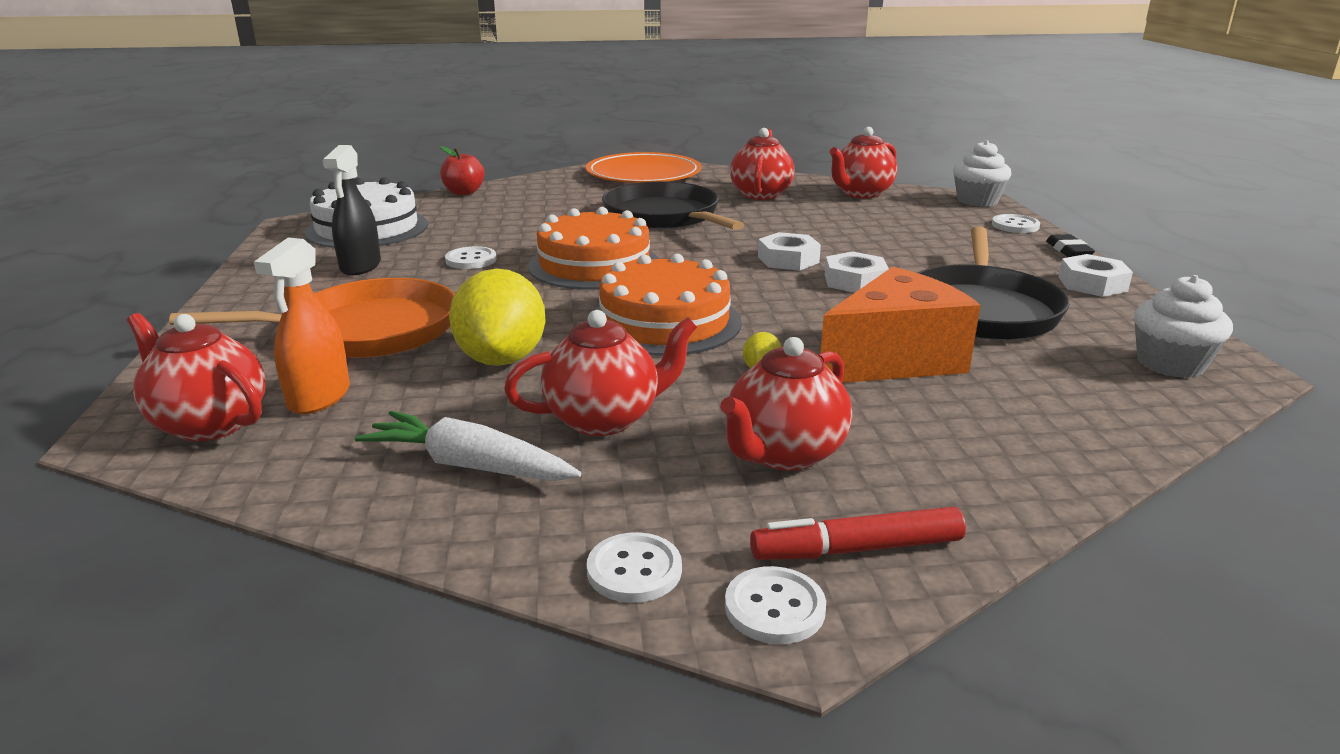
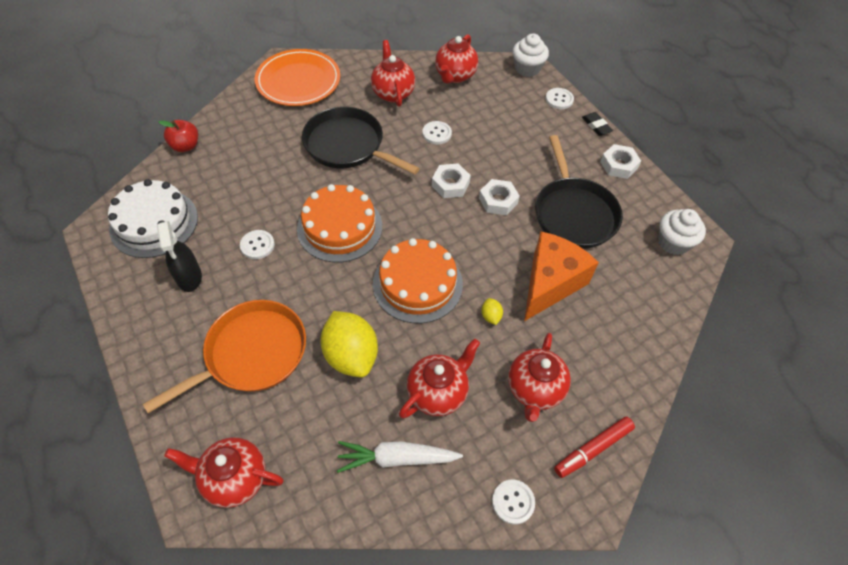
camera: 25 degrees left, 30 degrees up
(319, 398) = (276, 431): orange spray bottle -> none
(774, 608) = (577, 501): white button -> white button (437, 133)

